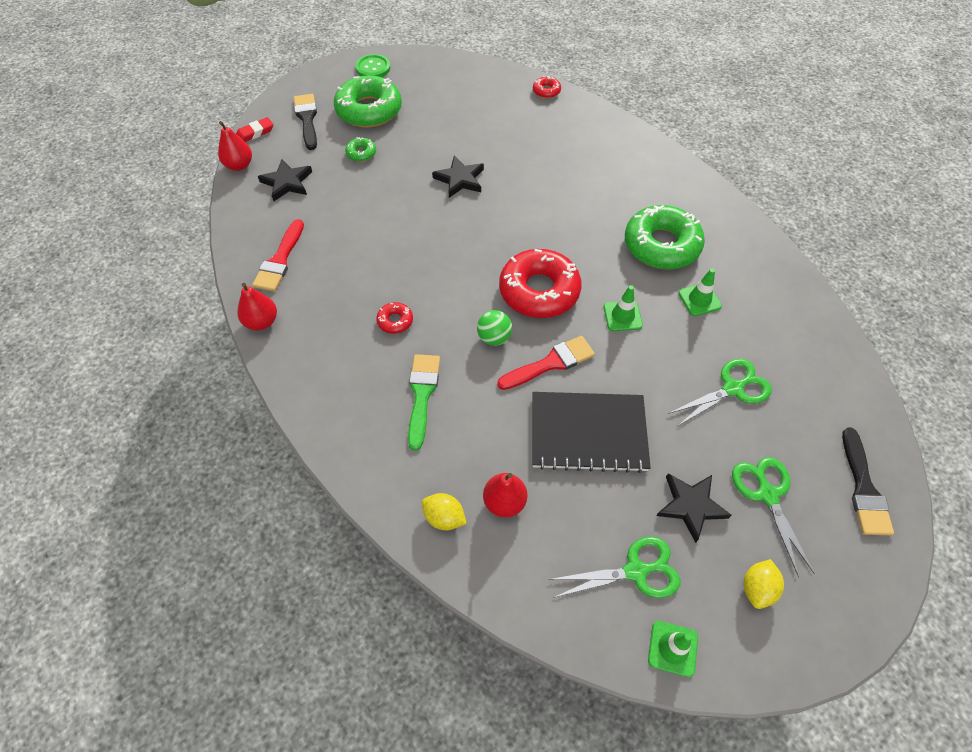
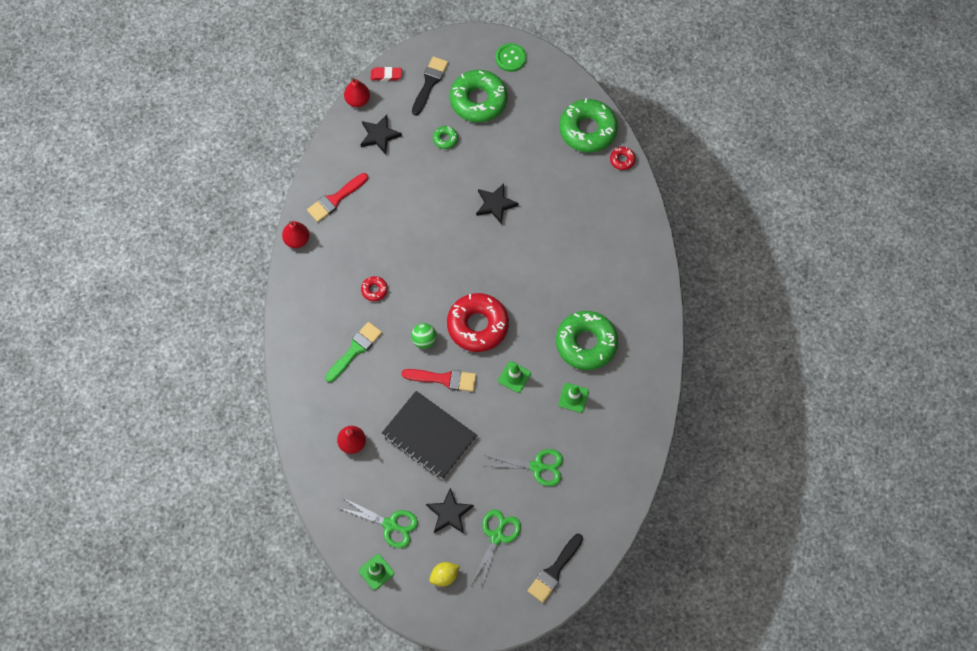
camera: 35 degrees right, 10 degrees up
(444, 517) = (315, 430): yellow lemon -> none
(494, 85) = (587, 130): none -> green donut

